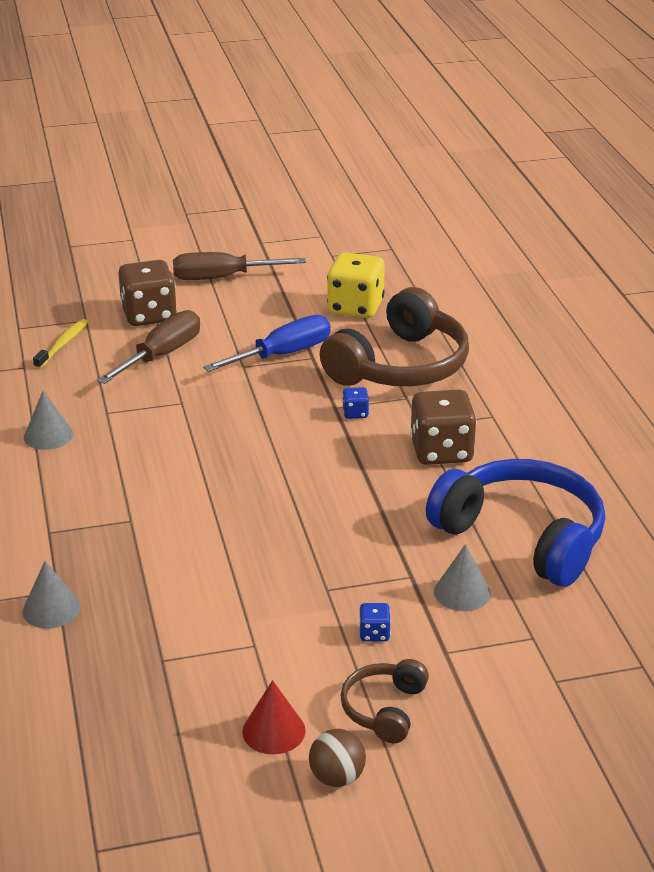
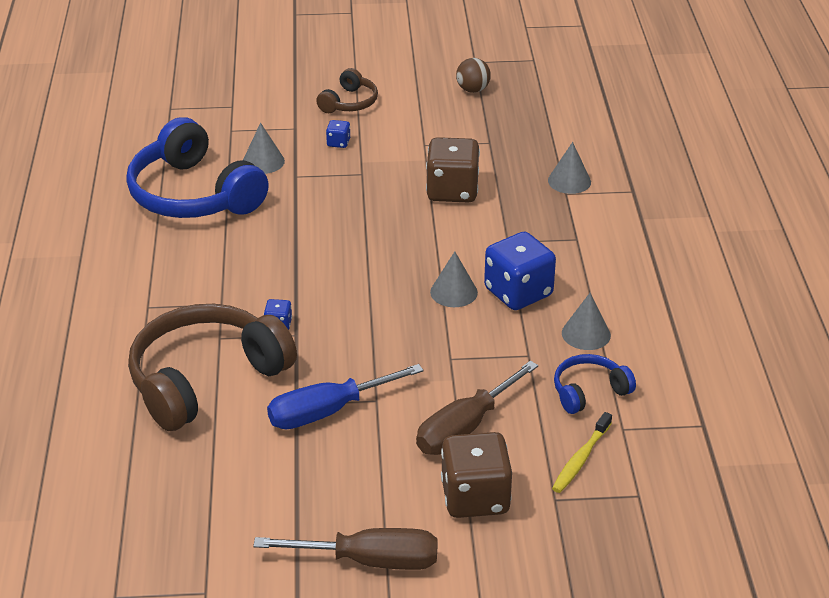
camera: 170 degrees left, 5 degrees up
(50, 390) = (589, 391): none -> blue headphones
(117, 466) = (518, 292): none -> blue dice
(186, 460) = (453, 292): none -> grey cone
(273, 731) = (422, 99): red cone -> none
(337, 777) = (390, 75): brown ball -> brown ball (472, 90)
(355, 307) = (216, 479): yellow dice -> none
(441, 451) = (217, 275): brown dice -> brown dice (452, 191)

